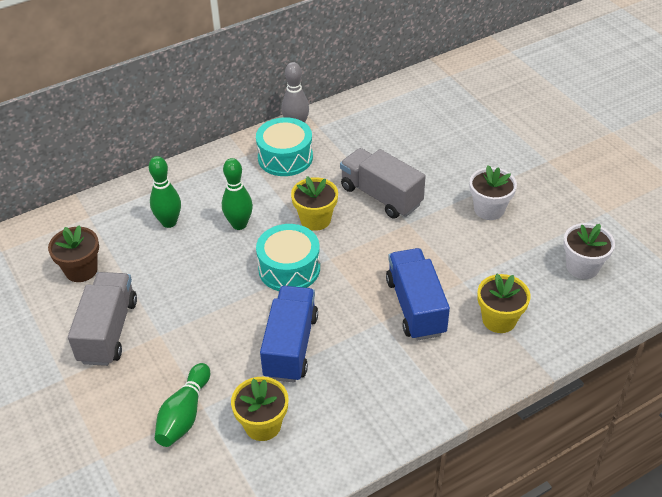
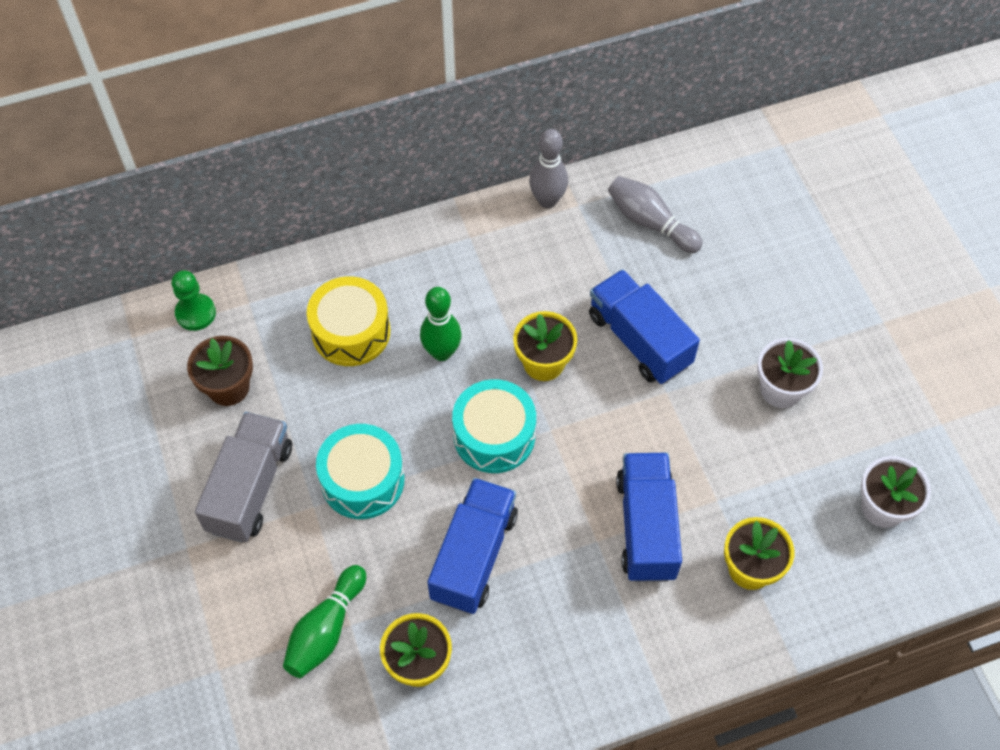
camera: 10 degrees right, 15 degrees up
(49, 229) = (195, 313): none -> green pawn
(169, 222) = (351, 332): green bowling pin -> yellow drum
(285, 157) = (523, 251): turquoise drum -> turquoise drum (362, 480)
(371, 129) = (650, 222): none -> grey bowling pin
(381, 196) = (639, 340): grey truck -> blue truck

